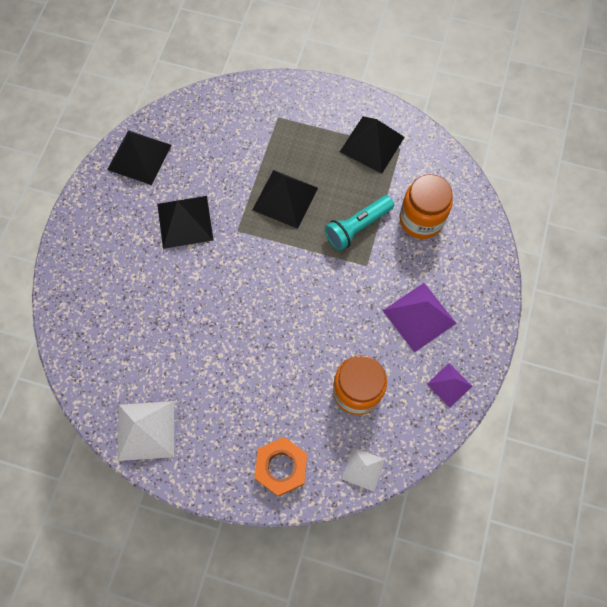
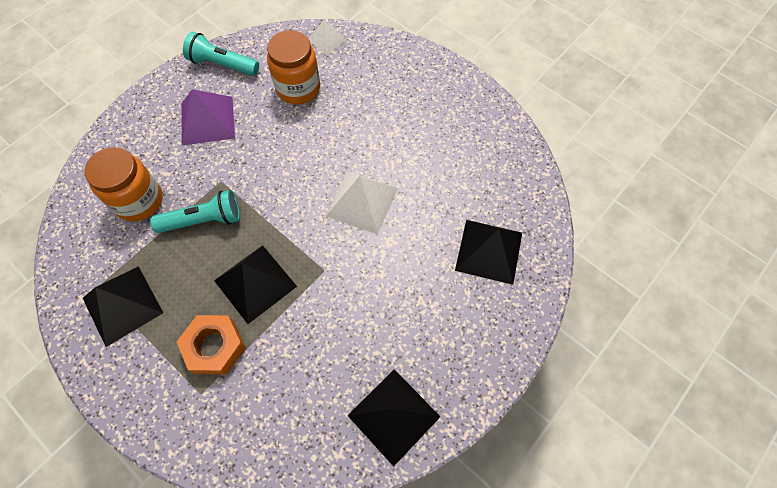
camera: 155 degrees left, 5 degrees down
(146, 430) = (489, 128): white pyramid -> white pyramid (362, 202)
(185, 221) = (375, 305): black pyramid -> black pyramid (489, 251)
(281, 467) = (389, 63): orange nut -> orange nut (214, 347)
(449, 385) = (222, 65): purple pyramid -> turquoise flashlight

